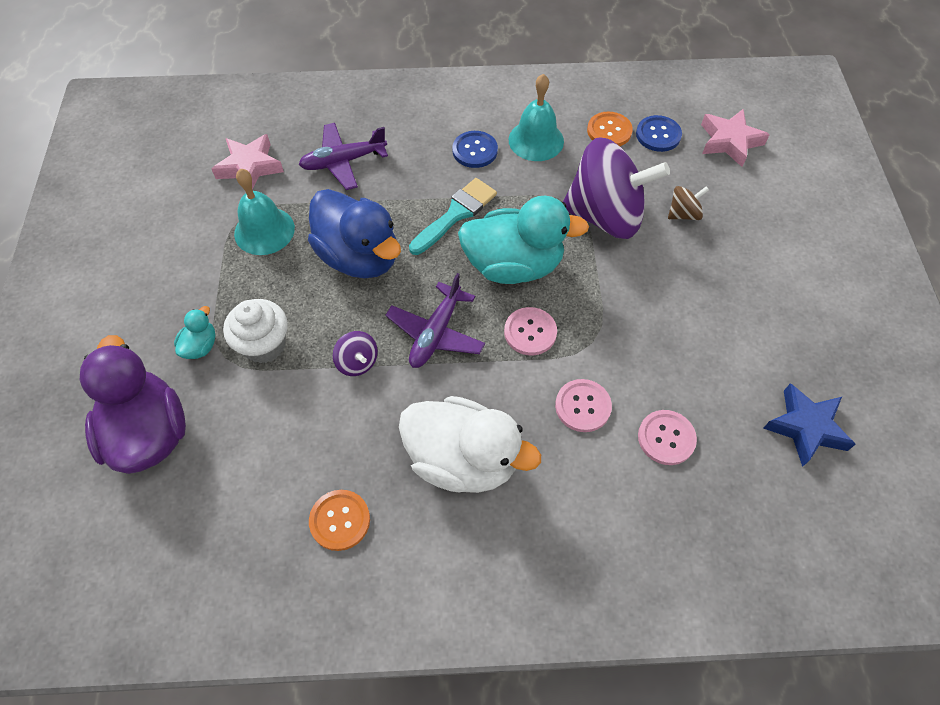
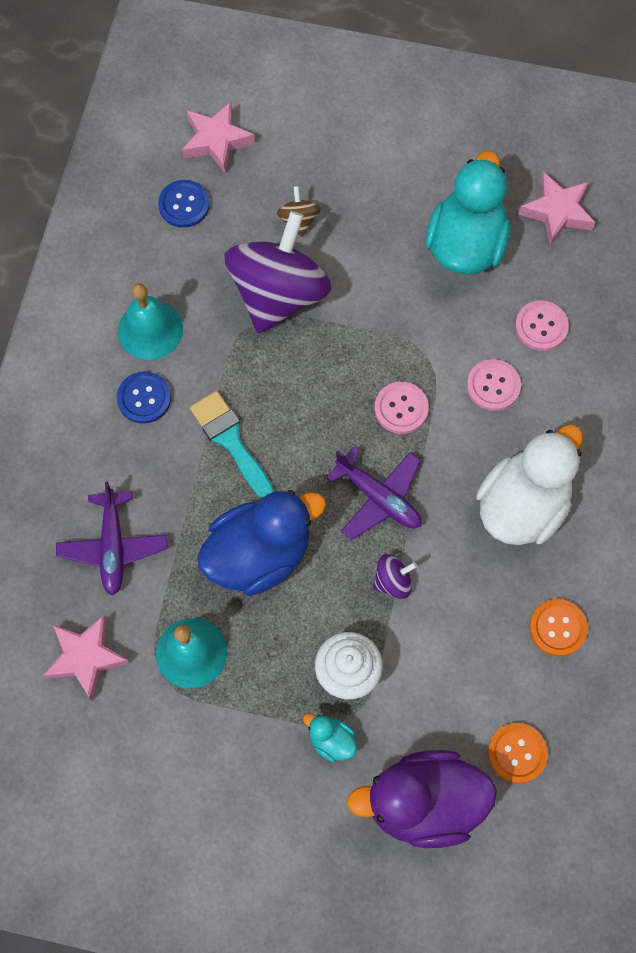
camera: 75 degrees left, 10 degrees up
(513, 265) = (316, 401): turquoise duck -> turquoise duck (465, 244)
(609, 131) = (162, 251): orange button -> orange button (517, 753)
(806, 427) = (557, 212): blue star -> pink star

